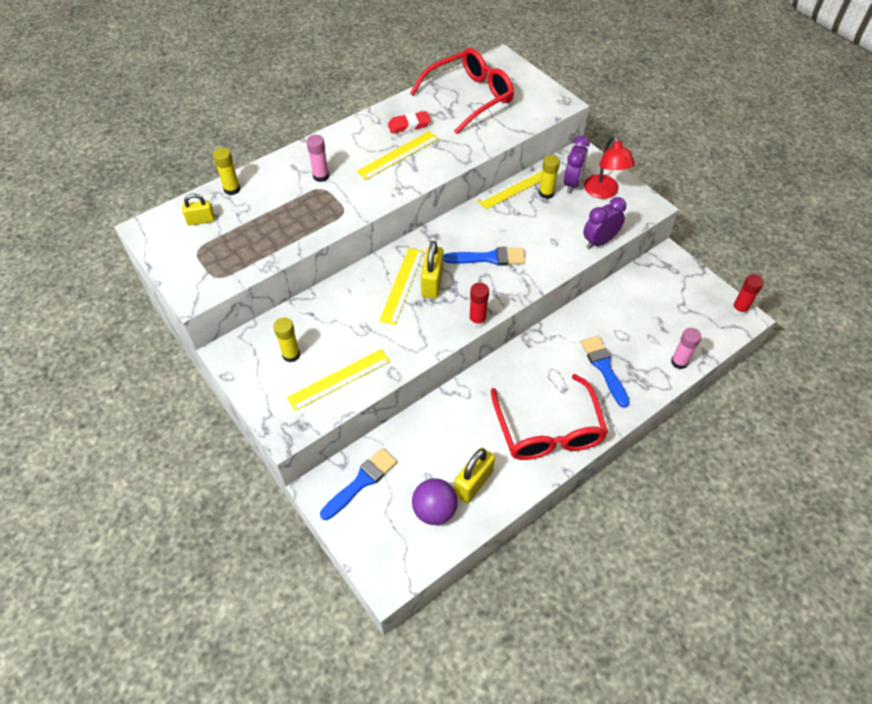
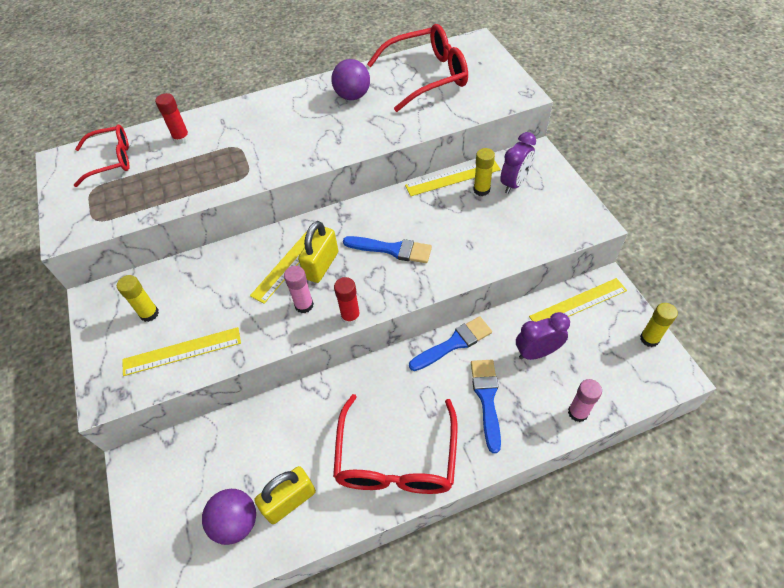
camera: 20 degrees right, 0 degrees up
(201, 220) = (111, 160): yellow padlock -> red glasses
(232, 189) = (155, 134): yellow glue stick -> yellow glue stick (649, 339)
(321, 176) = (243, 134): pink glue stick -> pink glue stick (304, 305)
(361, 482) = (177, 467): blue brush -> blue brush (454, 343)
(398, 155) = (328, 124): yellow ruler -> yellow ruler (578, 303)
(409, 125) = (352, 96): red eraser -> purple ball
(599, 241) = (520, 253): purple clock -> purple clock (537, 352)
(603, 192) = (546, 199): red lamp -> none
(739, 309) = (673, 363): red glue stick -> red glue stick (181, 138)

